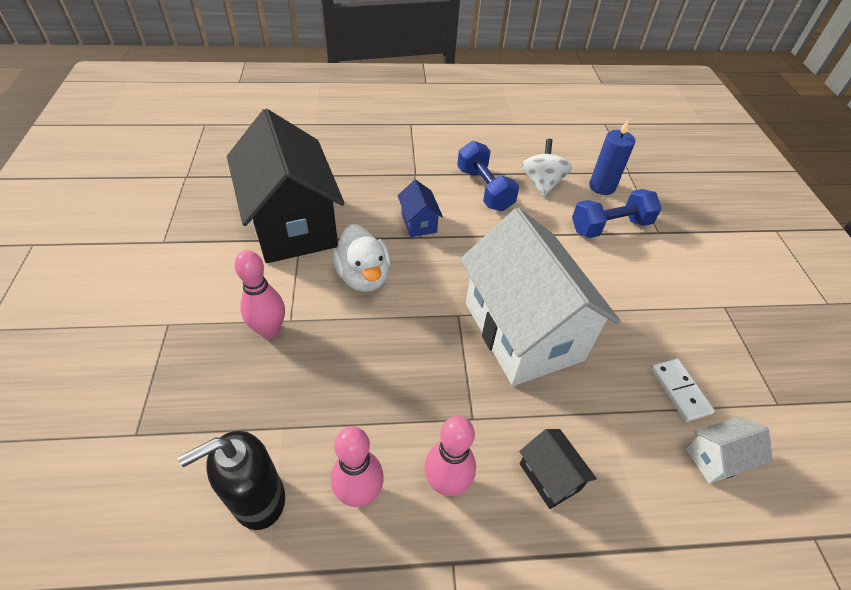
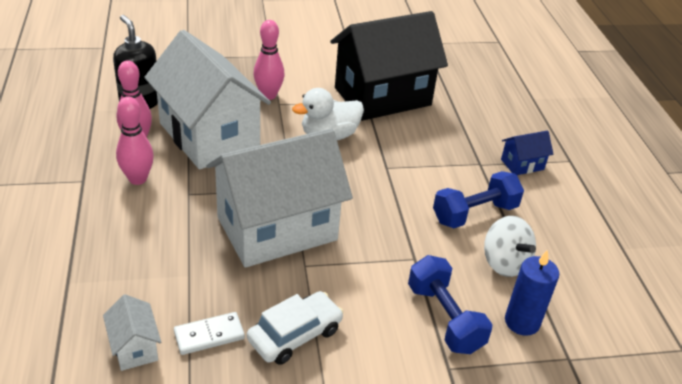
camera: 85 degrees right, 10 degrees down
(354, 398) = (209, 136): none -> white house
(418, 223) = (405, 166): blue house -> blue house (522, 164)
(542, 183) = (504, 263): white spinning top -> white spinning top turned 60 degrees clockwise
(549, 477) = (134, 232): black house -> none
(657, 323) = (295, 335): none -> white car

